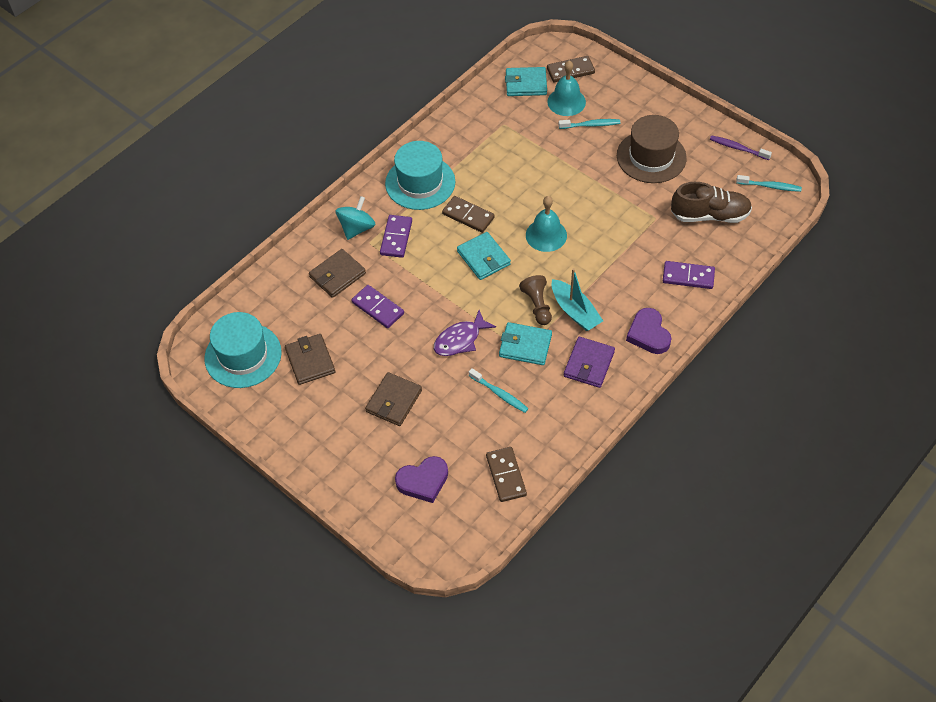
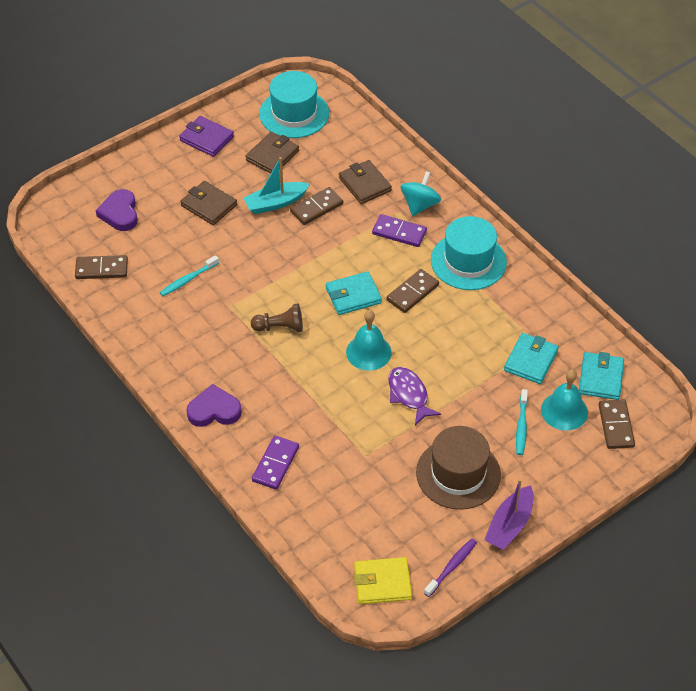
camera: 100 degrees right, 5 degrees down
(310, 361) = (272, 155): brown wallet -> brown wallet turned 45 degrees counterclockwise
(357, 228) = (420, 205): turquoise spinning top -> turquoise spinning top turned 105 degrees counterclockwise
(377, 308) = (316, 208): purple domino -> brown domino
(460, 339) = (259, 261): purple fish -> purple fish (409, 395)
(525, 346) = (235, 308): turquoise wallet -> turquoise wallet (530, 360)
(575, 311) = (262, 356): turquoise boat -> turquoise boat (275, 203)
(589, 364) = (196, 353): purple wallet -> purple wallet (206, 138)
(686, 120) = (509, 525): none -> purple boat
(709, 215) = (355, 508): brown shoe -> none
(770, 186) = (382, 583): turquoise toothbrush -> yellow wallet

